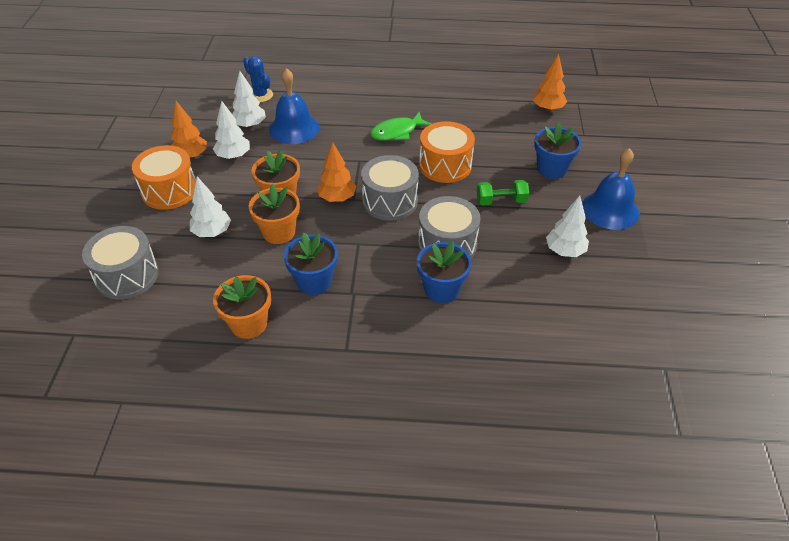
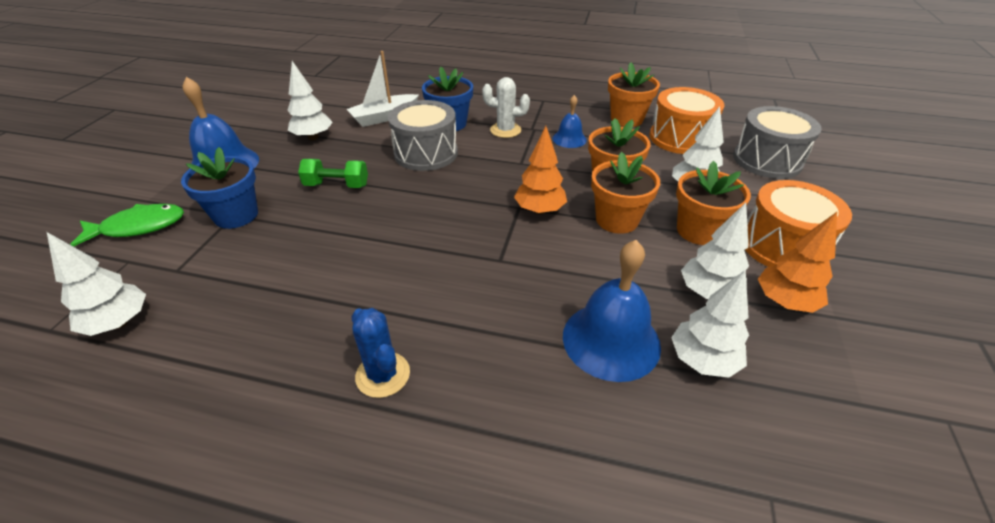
camera: 170 degrees left, 5 degrees down
(223, 195) = (698, 231): none -> orange flower pot
(260, 95) = (707, 460): blue cactus -> blue cactus (383, 375)
(314, 281) = (569, 139): blue flower pot -> blue bell
(380, 286) = (505, 130): none -> white cactus
(390, 201) = (472, 200): grey drum -> none
(397, 132) = (422, 305): green fish -> green fish (138, 227)
(445, 165) = (375, 237): orange drum -> orange drum (680, 138)
(516, 291) = (384, 117): none -> white boat
(547, 108) = (119, 323): orange tree -> white tree

